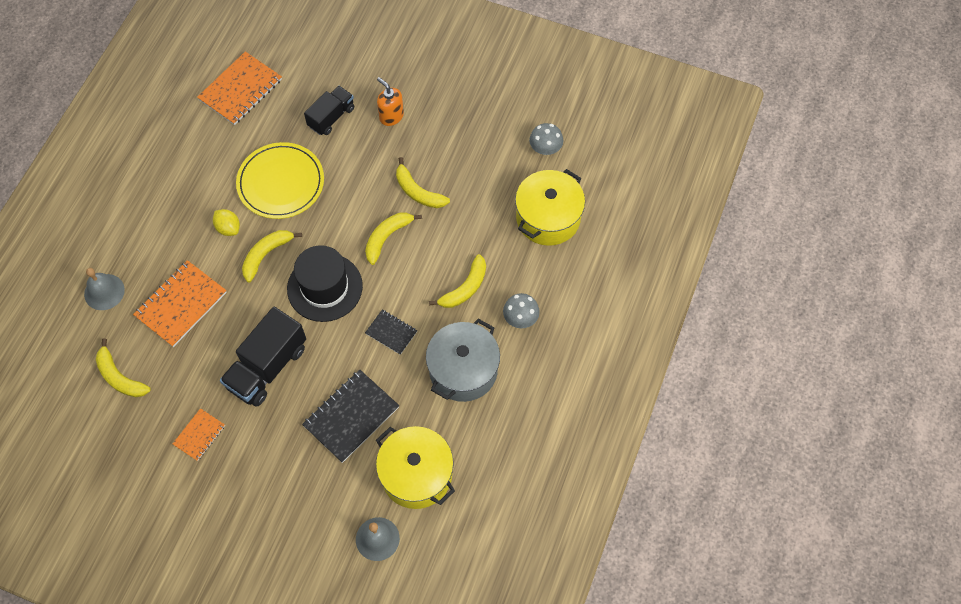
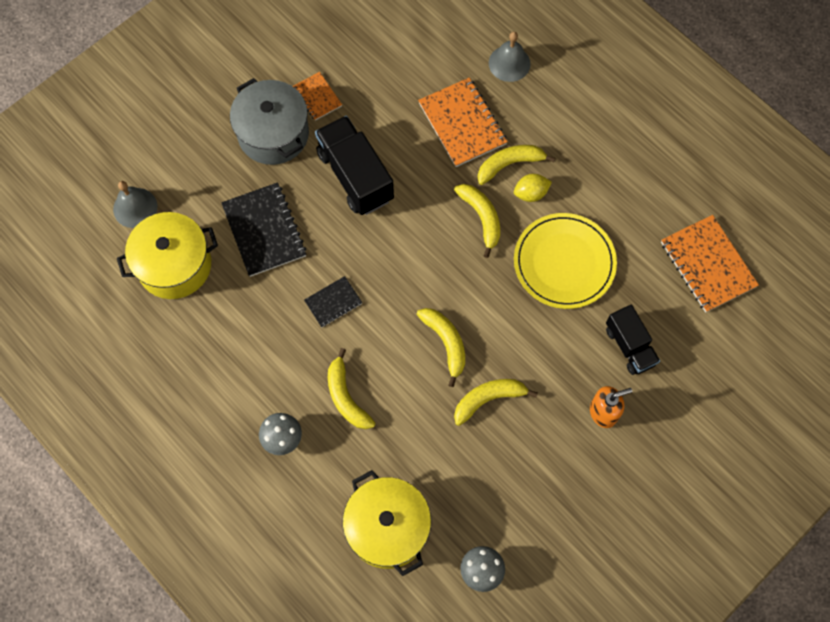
camera: 115 degrees right, 5 degrees up
(120, 377) = (410, 51): yellow banana -> yellow banana (509, 164)
(324, 287) = (416, 259): black hat -> none
(463, 370) = (255, 354): grey pot -> grey pot (273, 134)

